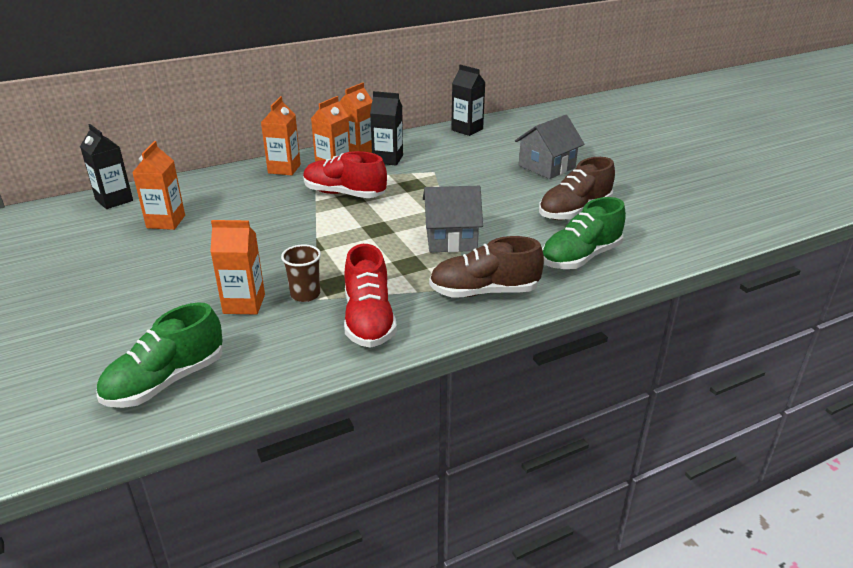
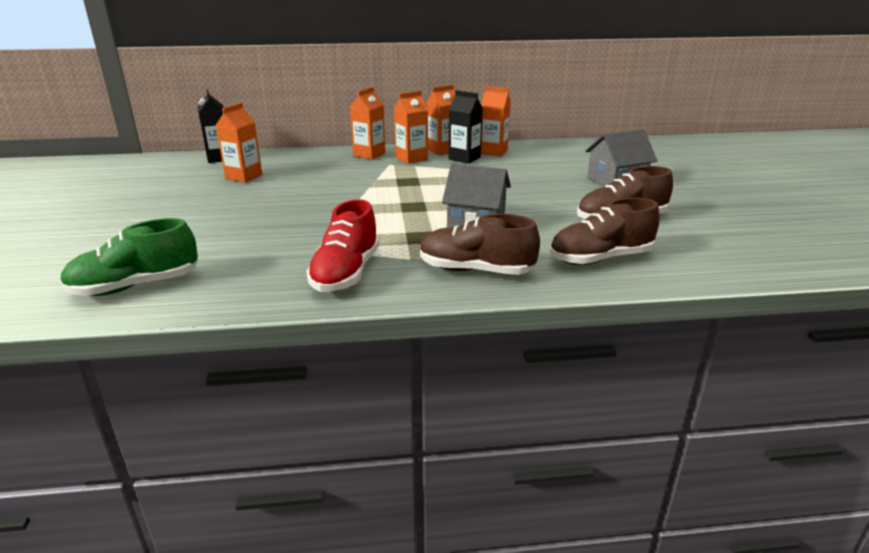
camera: 20 degrees right, 5 degrees down
(244, 304) = (250, 242): orange carton -> orange carton (493, 152)
(305, 294) = (307, 244): brown cup -> none
(344, 194) = (405, 177): red shoe -> none
(467, 129) = (555, 146): black carton -> none
(580, 257) = (600, 258): green shoe -> brown shoe

